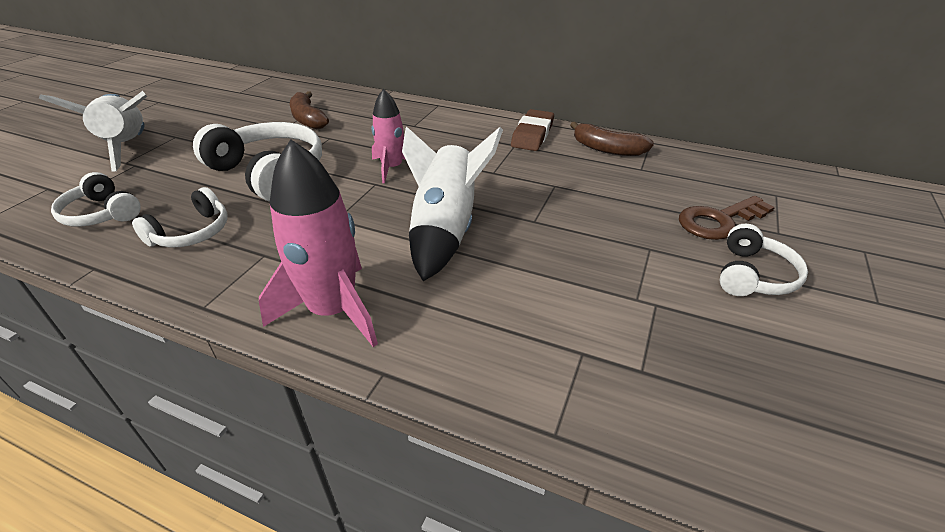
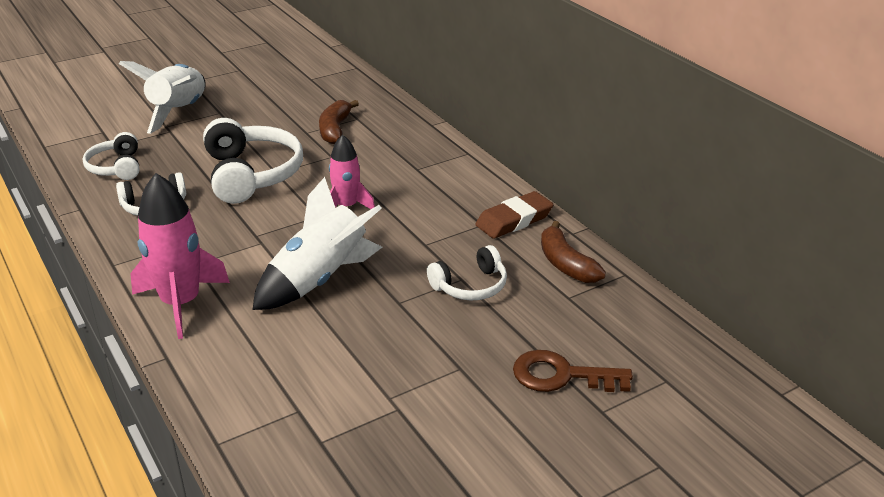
camera: 35 degrees right, 5 degrees down
(753, 275) = (513, 430): white headphones -> white headphones (470, 286)

